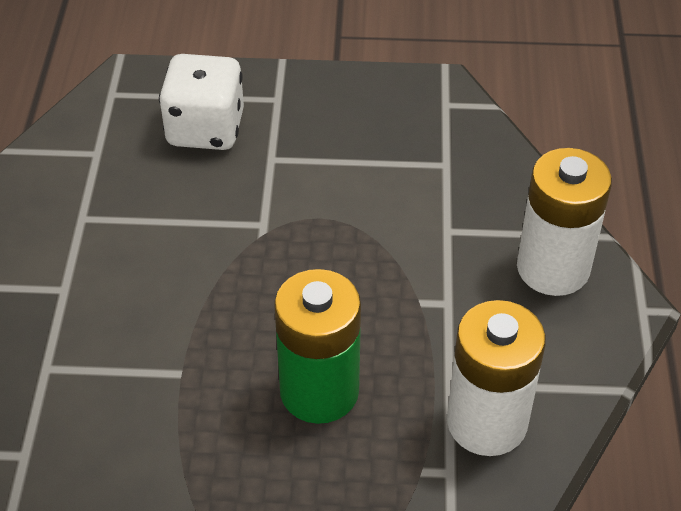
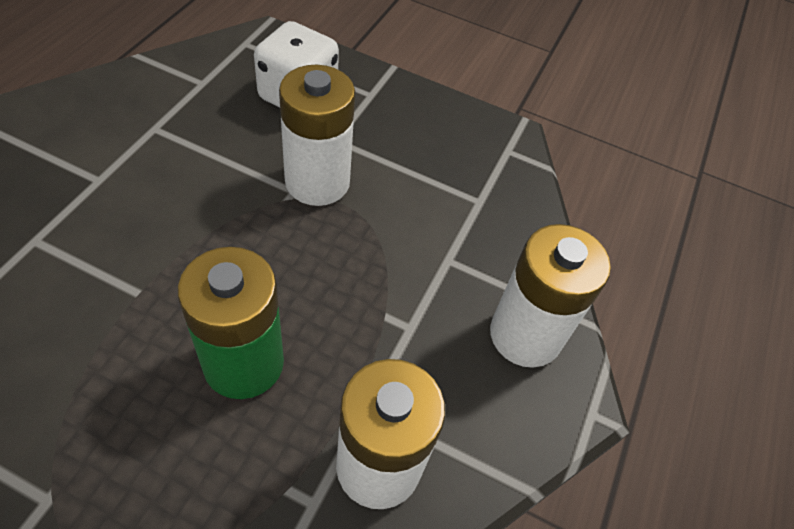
camera: 15 degrees right, 5 degrees up
(281, 207) = (317, 182): none -> white battery

